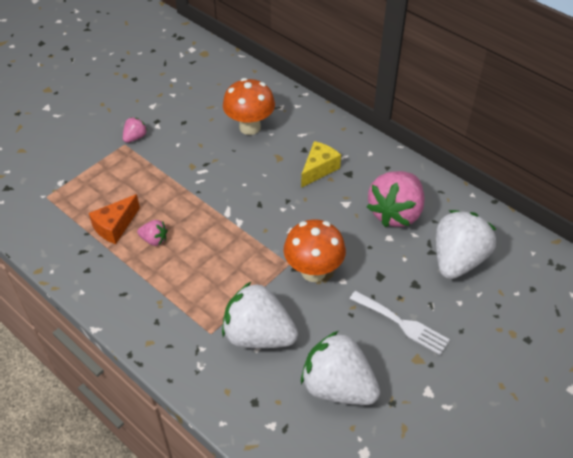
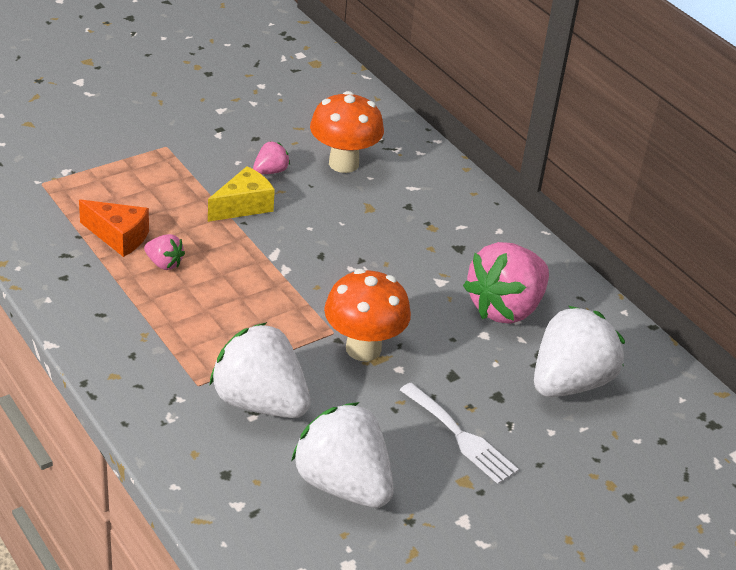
camera: 10 degrees right, 10 degrees down
(115, 226) = (118, 237): orange cheese -> orange cheese turned 120 degrees counterclockwise
(135, 137) = (183, 141): pink strawberry -> pink strawberry (270, 171)
(318, 169) = (419, 233): yellow cheese -> yellow cheese (243, 206)

